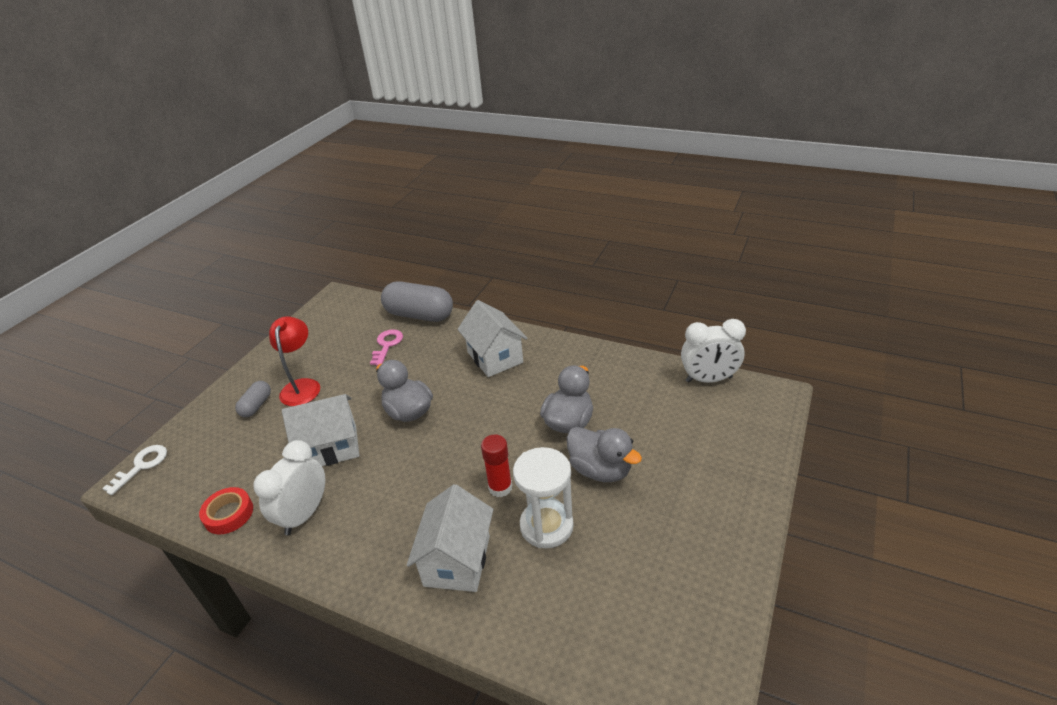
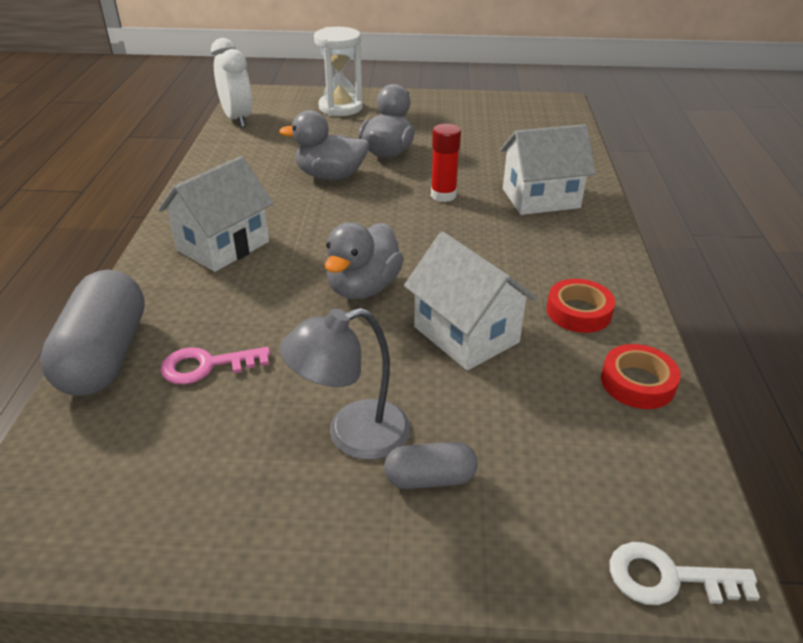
camera: 115 degrees left, 0 degrees up
(302, 386) = (352, 435): red lamp -> grey lamp
(304, 514) = (578, 312): white clock -> red tape
(546, 526) = (469, 166): white hourglass -> white hourglass (340, 107)

